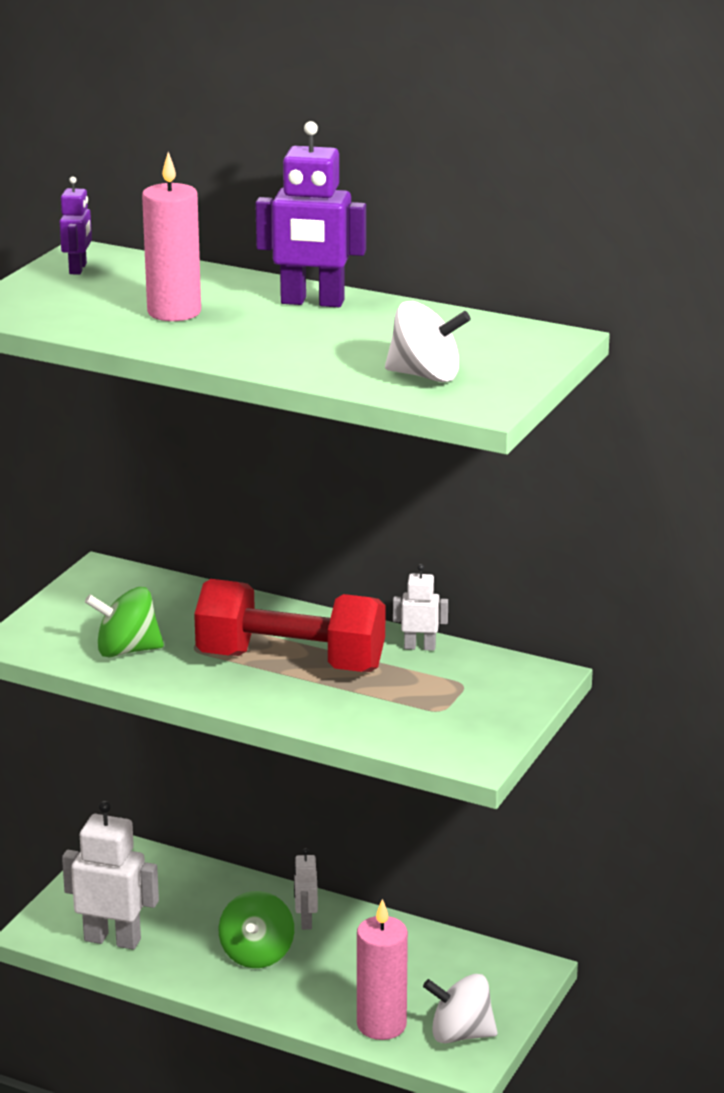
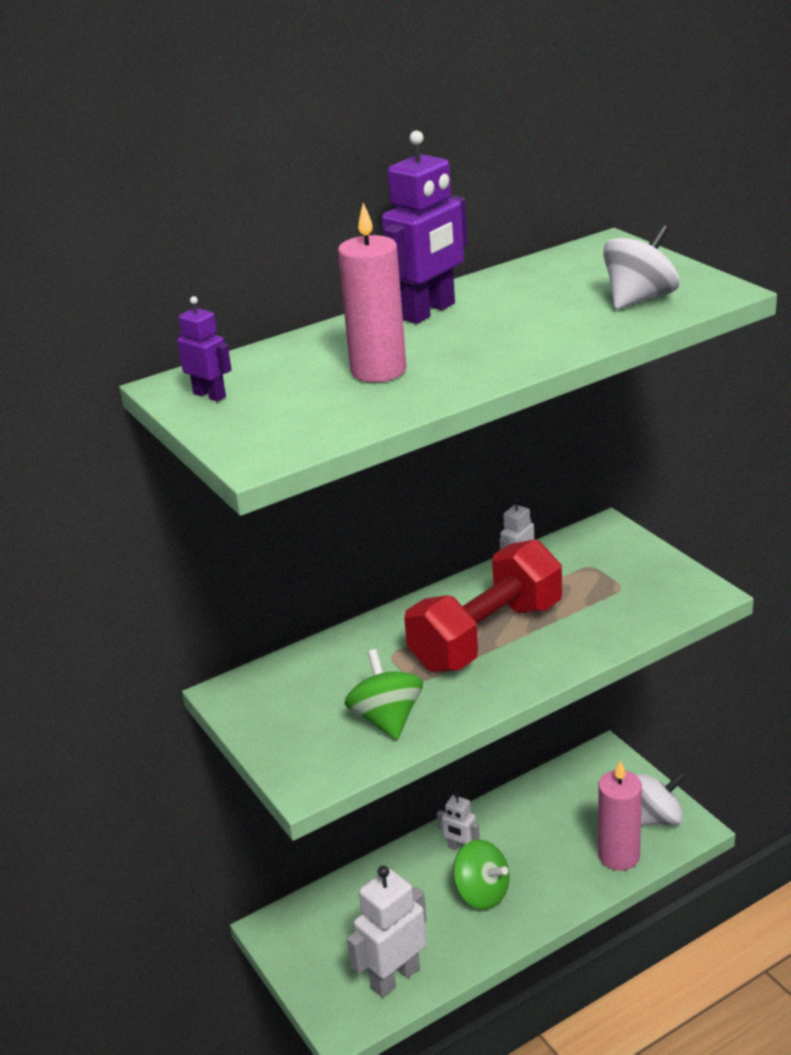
camera: 55 degrees left, 5 degrees up
(126, 650) = (386, 719): green spinning top -> green spinning top turned 135 degrees clockwise
(460, 1034) = (656, 818): white spinning top -> white spinning top turned 150 degrees counterclockwise

